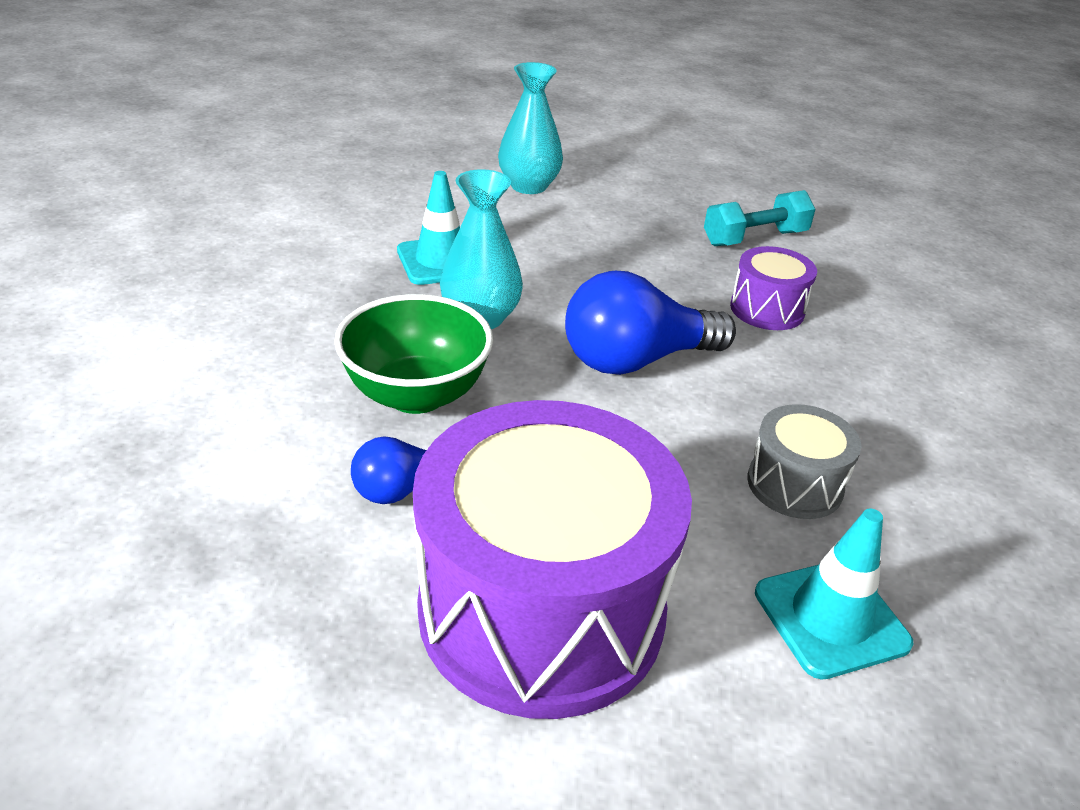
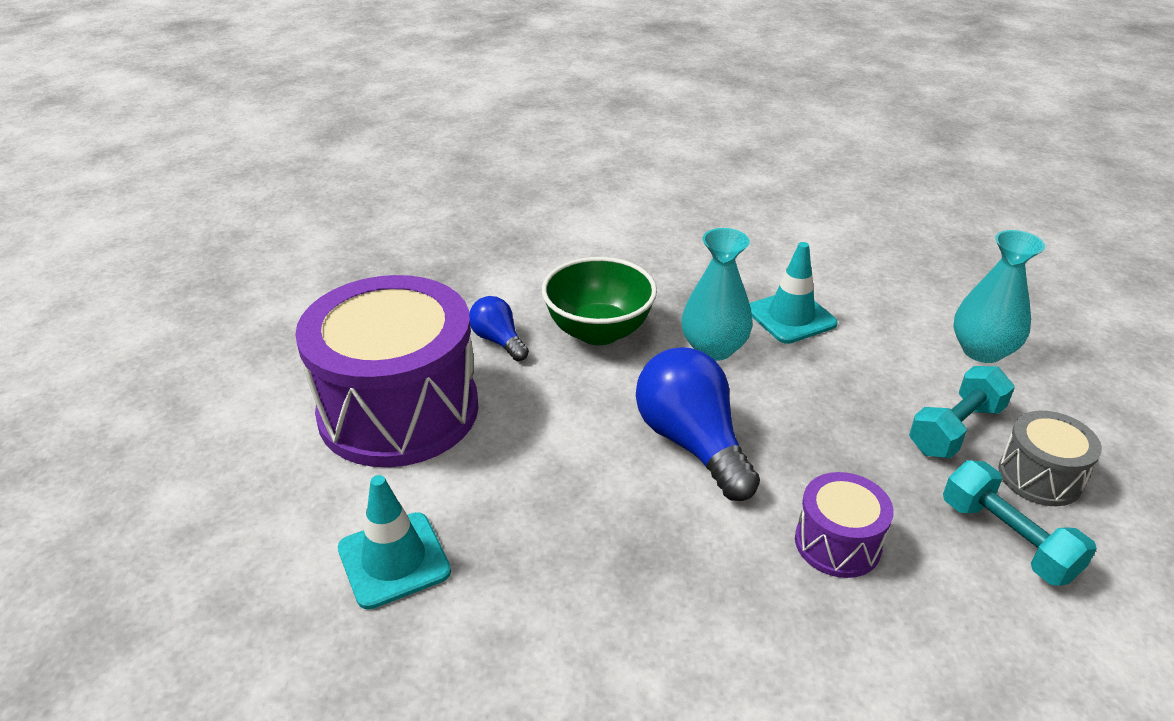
camera: 85 degrees right, 0 degrees up
(630, 224) = (955, 429): none -> turquoise dumbbell
(794, 484) = (544, 548): grey drum -> grey drum (1039, 477)

